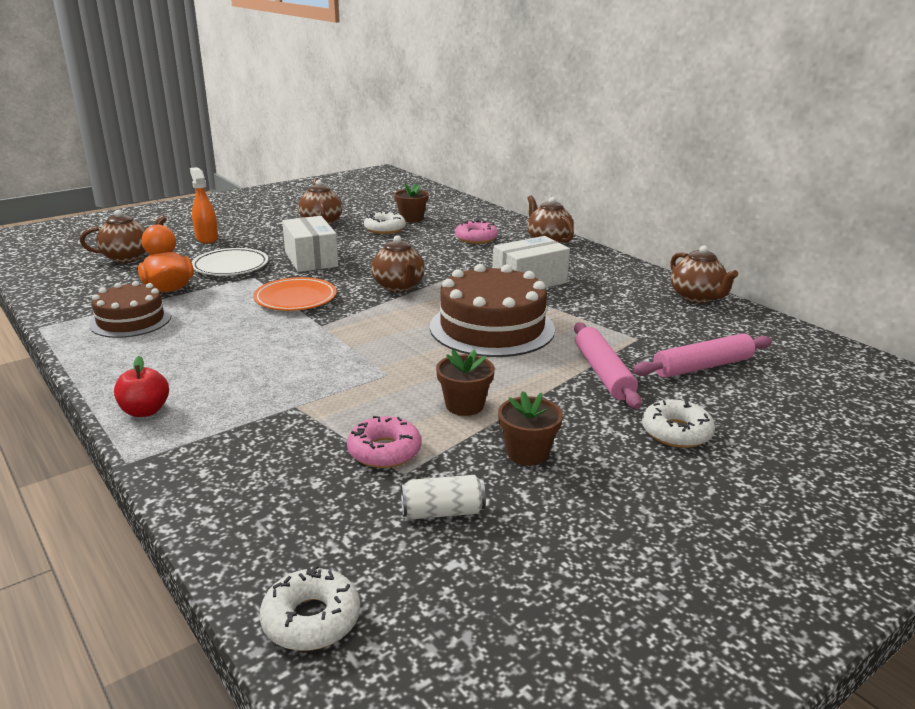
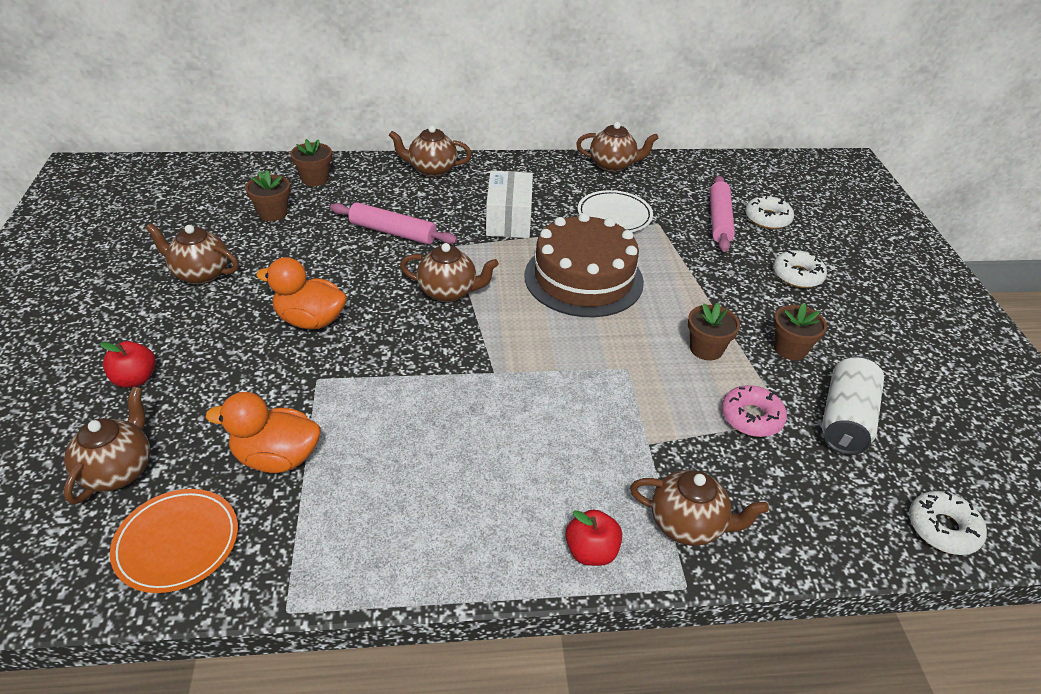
camera: 60 degrees left, 15 degrees up
(131, 320) = (347, 514): brown cake -> none
(205, 447) = (688, 525): none -> brown teapot
(207, 238) = (135, 379): orange spray bottle -> red apple
(230, 266) = (261, 386): white plate -> white plate (614, 215)
(295, 298) = (410, 367): orange plate -> orange plate (177, 543)
(311, 259) = (310, 320): white box -> orange duck
(385, 229) = (281, 241): white donut -> white donut (767, 218)
(442, 512) = (845, 419): white can -> white can, size x1.65
(470, 217) = (315, 179): none -> brown flower pot
(476, 238) = (378, 201): pink donut -> none
(603, 373) = (700, 264): pink rolling pin -> pink rolling pin (393, 232)

